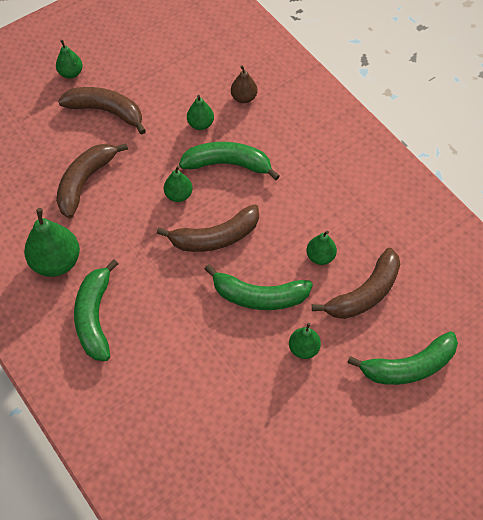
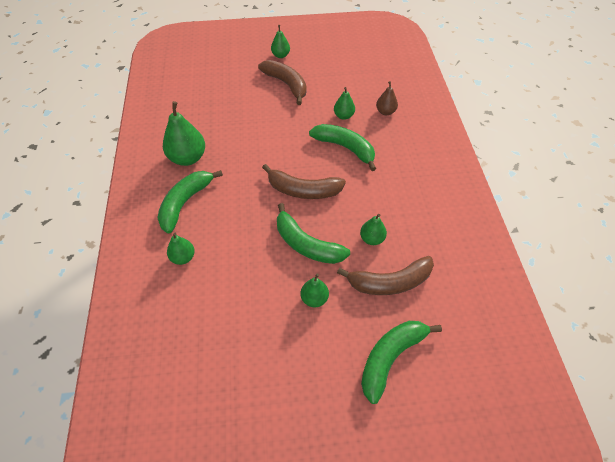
camera: 30 degrees right, 5 degrees down
(85, 182) = (242, 119): brown banana -> none
(178, 195) = (297, 152): green pear -> green pear (183, 257)
(408, 366) = (390, 358): green banana -> green banana turned 120 degrees clockwise

